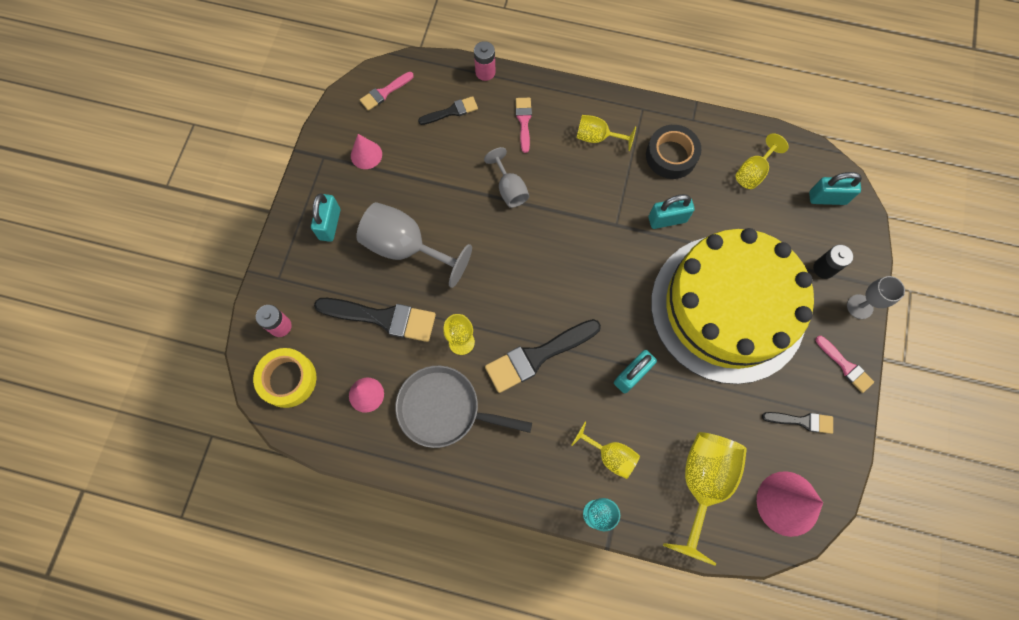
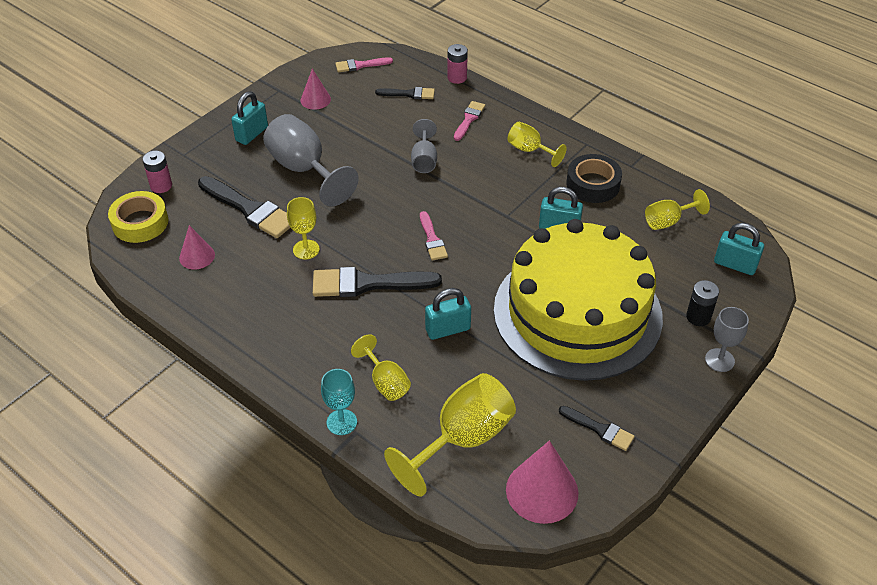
camera: 25 degrees right, 25 degrees down
(444, 409) = (256, 291): grey pan -> none
(845, 366) = (674, 402): pink brush -> pink brush (432, 239)

